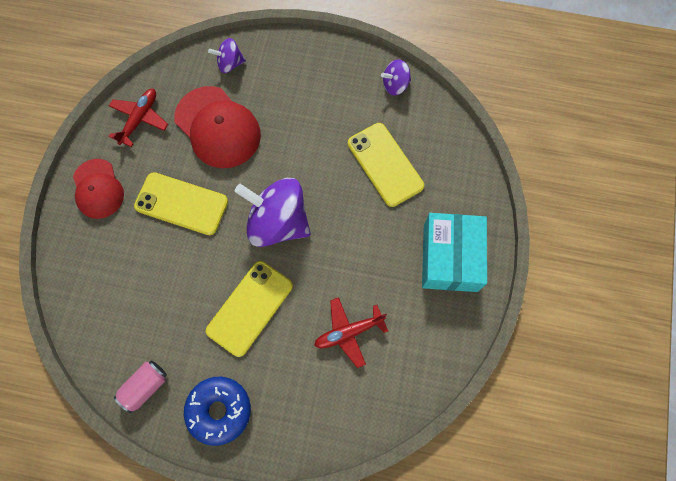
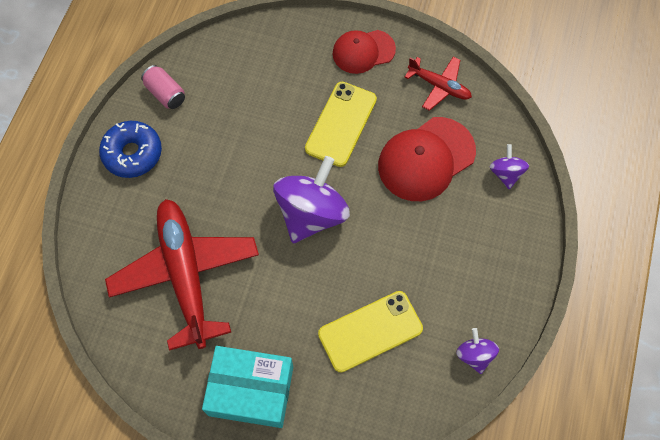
camera: 95 degrees right, 5 degrees down
(250, 308) = (224, 183): yellow phone -> none
(348, 332) = (185, 274): red plane -> red plane, size x2.04

